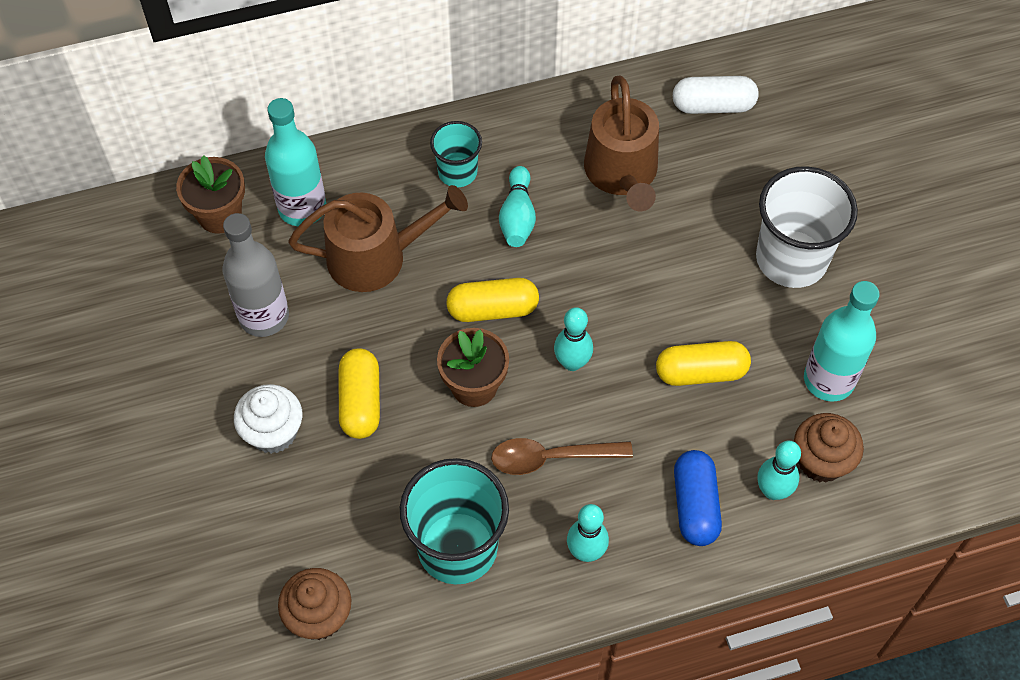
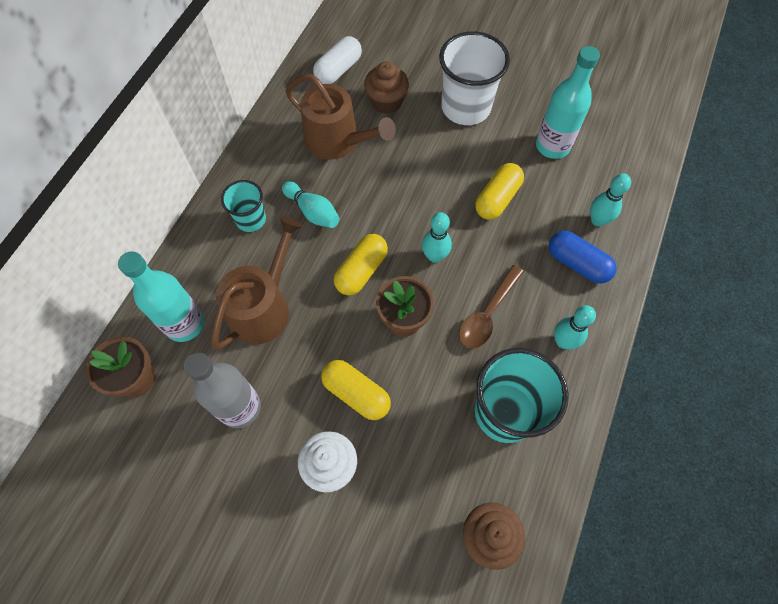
camera: 50 degrees left, 5 degrees up
(821, 461) = (597, 185): brown cupcake -> brown cupcake (386, 102)

